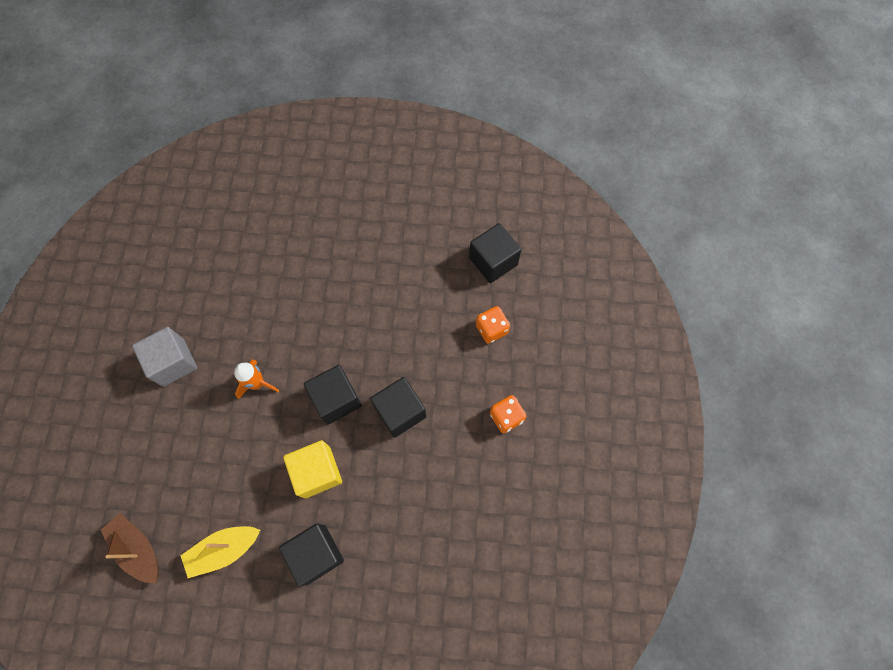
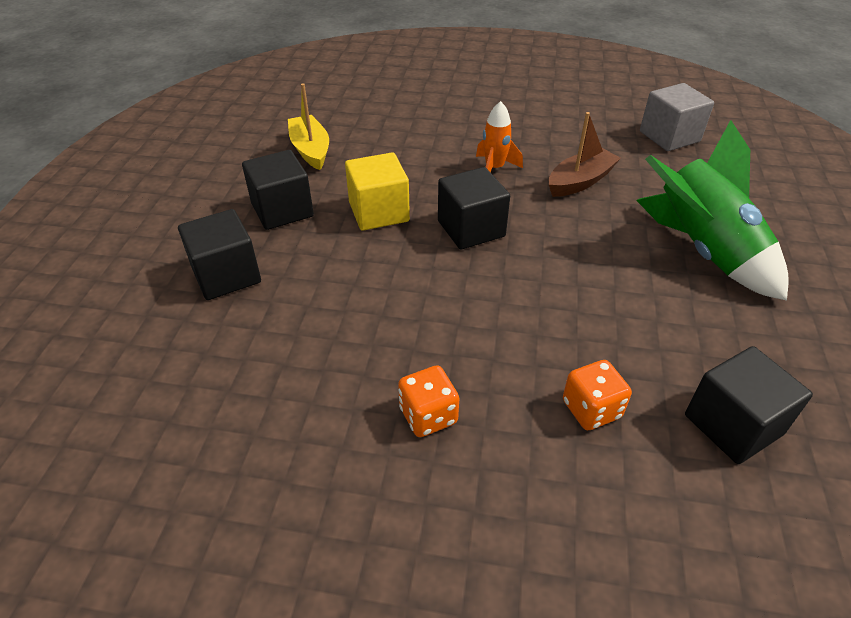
camera: 95 degrees right, 25 degrees down
(138, 548) = (329, 104): brown boat -> brown boat (580, 181)
(173, 362) = (519, 116): grey cube -> grey cube (669, 136)
(355, 249) = (702, 251): none -> green rocket
(400, 412) = (449, 287): black cube -> black cube (226, 275)

